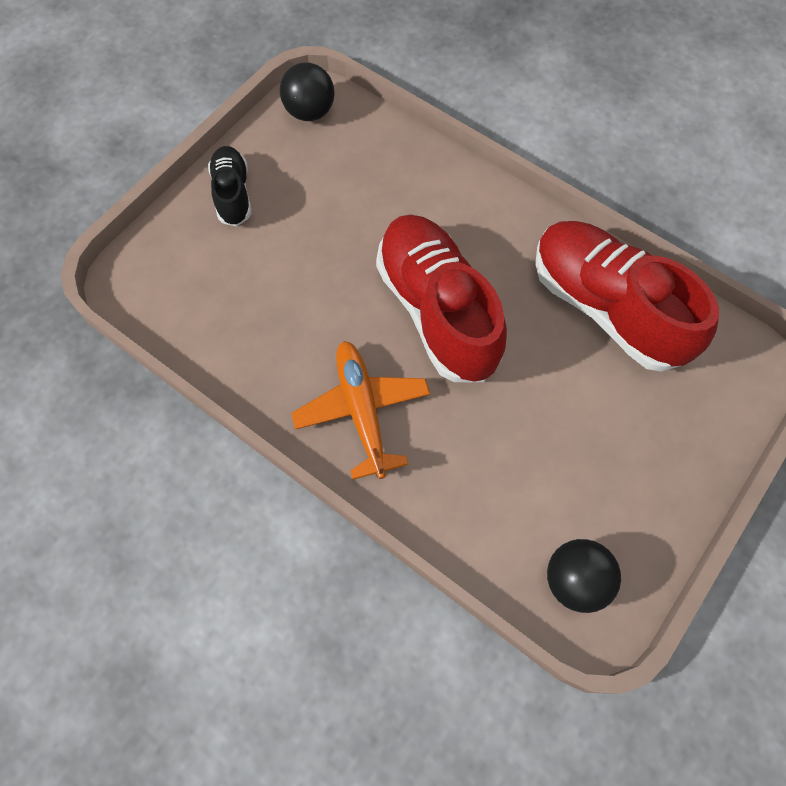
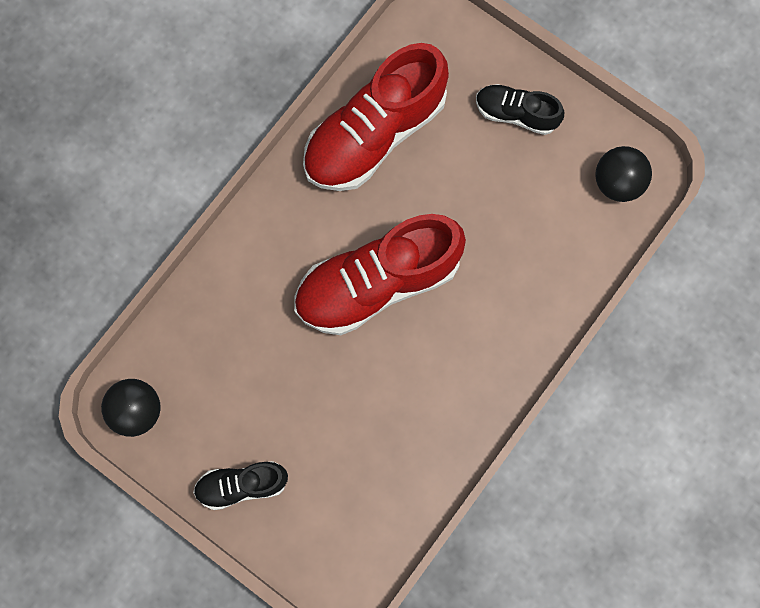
camera: 90 degrees left, 10 degrees up
(362, 411) = (478, 350): orange plane -> none
(651, 459) = (516, 114): none -> black shoe

